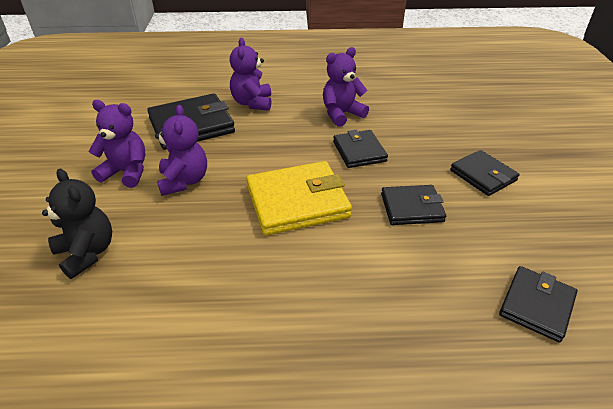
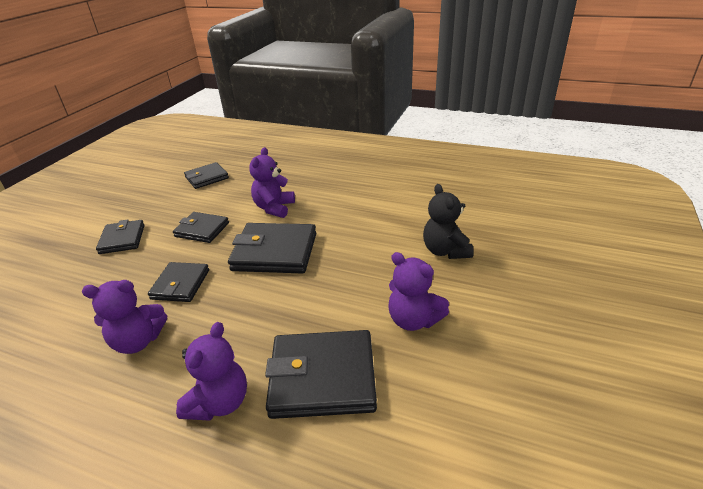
camera: 155 degrees left, 5 degrees down
(184, 181) = (358, 294): purple teddy bear -> purple teddy bear (274, 208)
(297, 202) = (275, 252): yellow wallet -> black wallet

